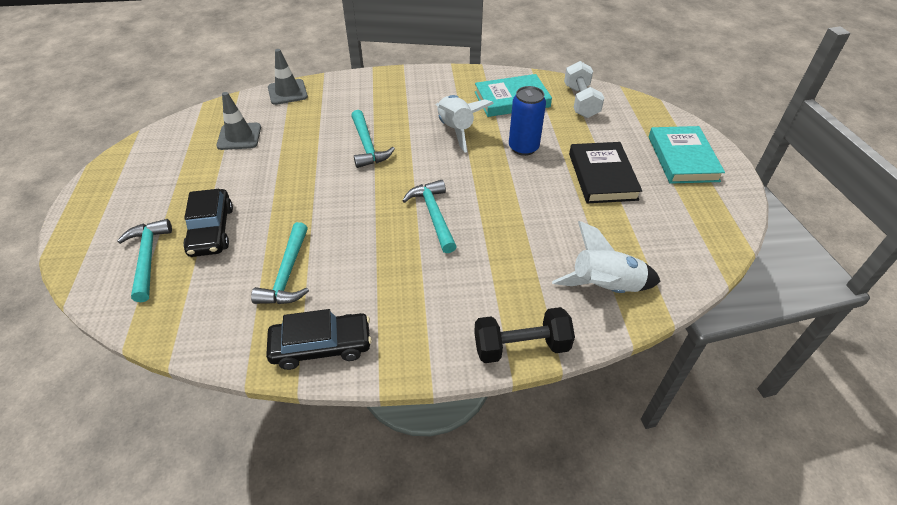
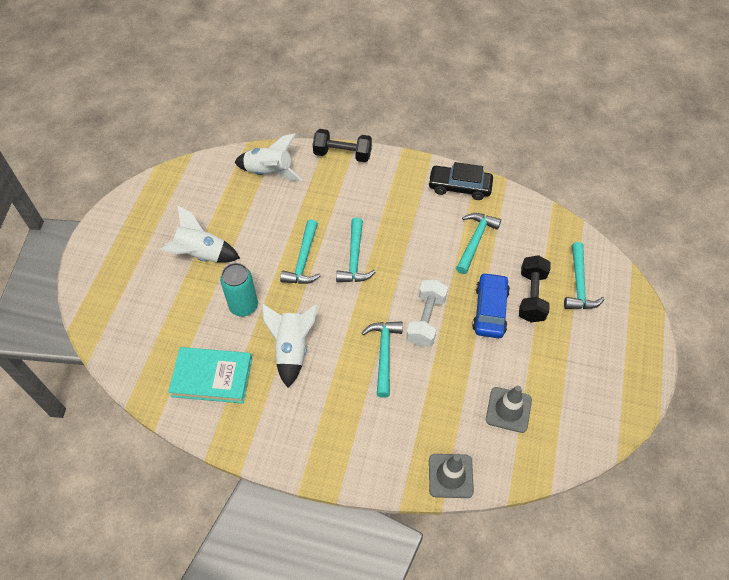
camera: 160 degrees left, 10 degrees up
(211, 230) = (531, 296): black car -> black dumbbell
(262, 205) = (490, 310): none -> blue car
(490, 199) = (303, 260): none -> turquoise hammer
(523, 148) = (243, 306): blue can -> turquoise can
(580, 101) = (147, 350): white dumbbell -> white dumbbell (426, 320)
(602, 176) = (201, 255): black book -> white rocket
(682, 158) = (122, 252): turquoise book -> none

